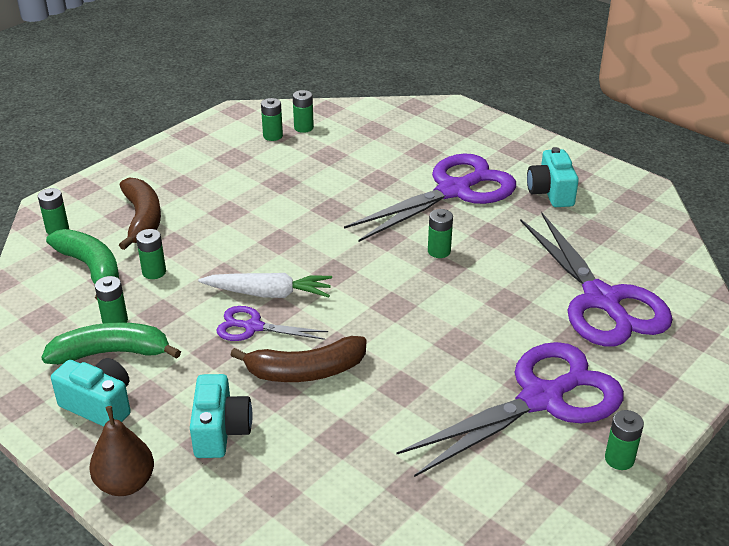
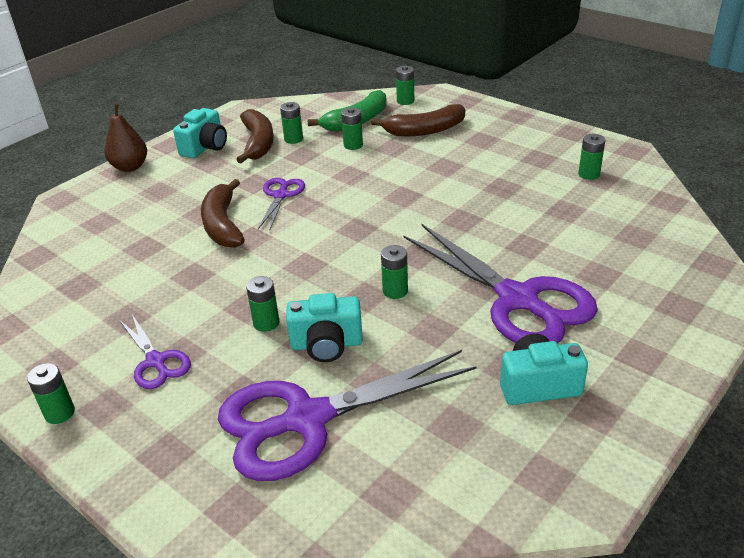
camera: 90 degrees right, 0 degrees up
(111, 353) = (258, 143): green banana -> brown banana
(220, 431) = (166, 195): turquoise camera -> turquoise camera (326, 344)
(268, 293) = (324, 198): white carrot -> none
(303, 127) = (615, 190): green battery -> green battery (266, 323)
(541, 399) = (156, 361): purple scissors -> purple scissors, size x0.49

